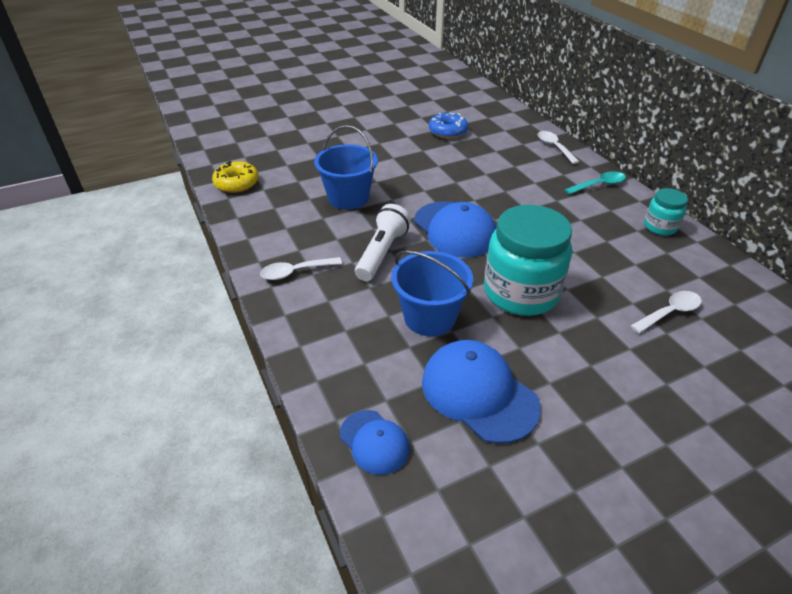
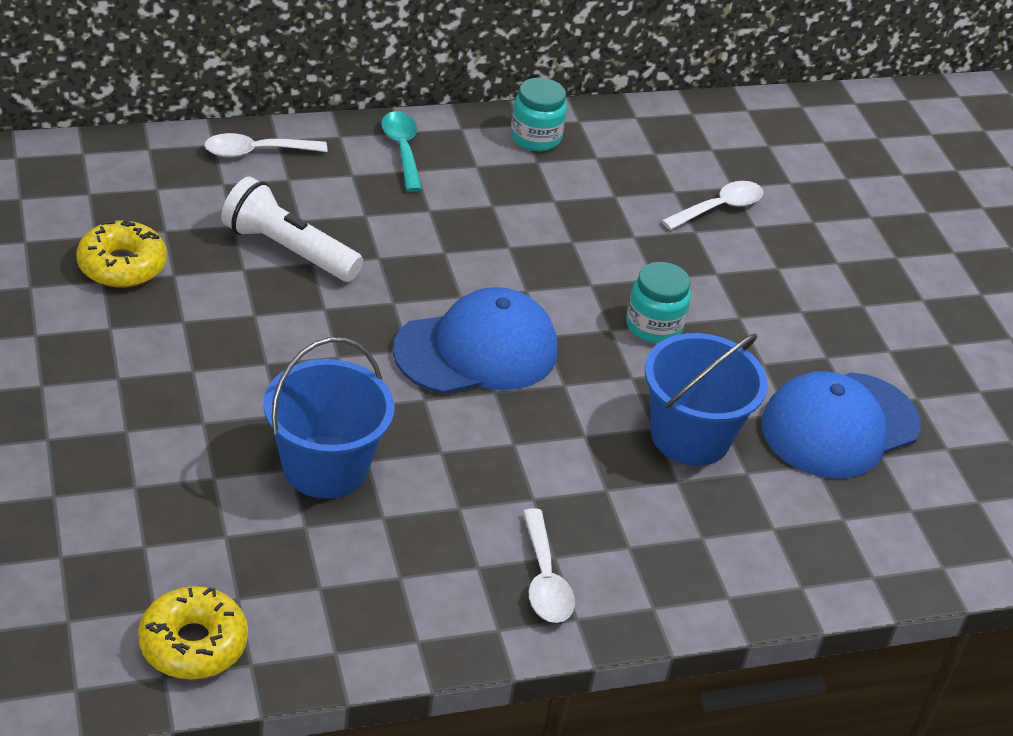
camera: 85 degrees left, 0 degrees up
(374, 442) = (911, 544): blue cap -> none
(381, 253) = (519, 456): white flashlight -> white flashlight (288, 250)
(448, 131) = (122, 265): blue donut -> yellow donut
(521, 292) = (653, 326): turquoise jar -> turquoise jar, size x0.50
(669, 312) = (719, 208): white spoon -> white spoon turned 75 degrees clockwise

